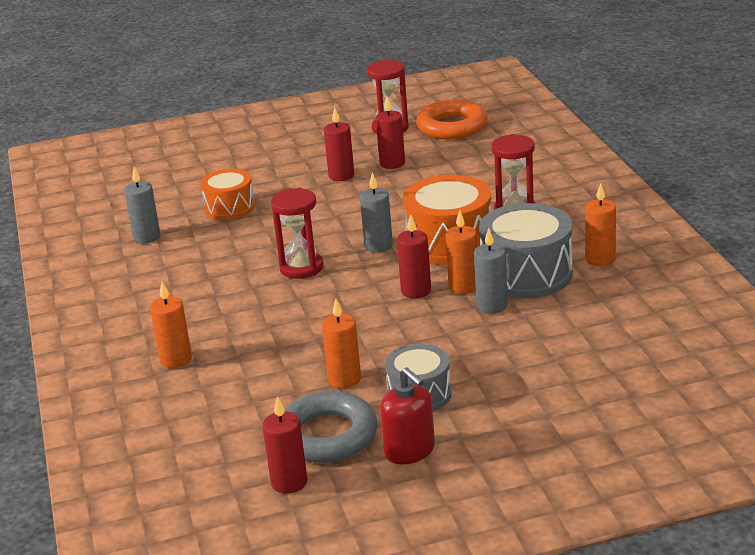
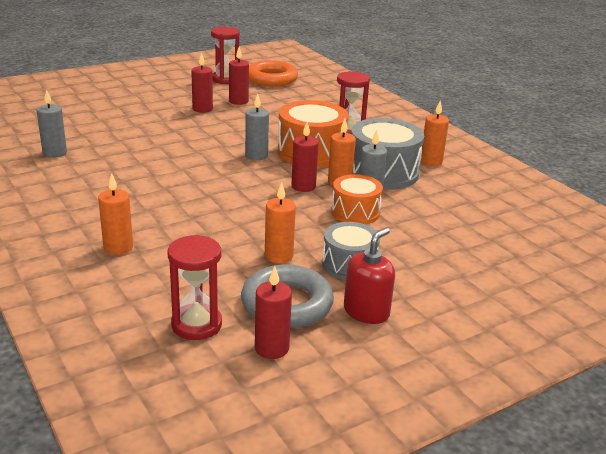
camera: 20 degrees left, 0 degrees up
(229, 208) = (120, 131): orange drum -> orange drum (355, 212)
(301, 268) = (200, 172): red hourglass -> red hourglass (196, 324)
(410, 451) = (366, 312): red soap dispenser -> red soap dispenser turned 90 degrees counterclockwise

